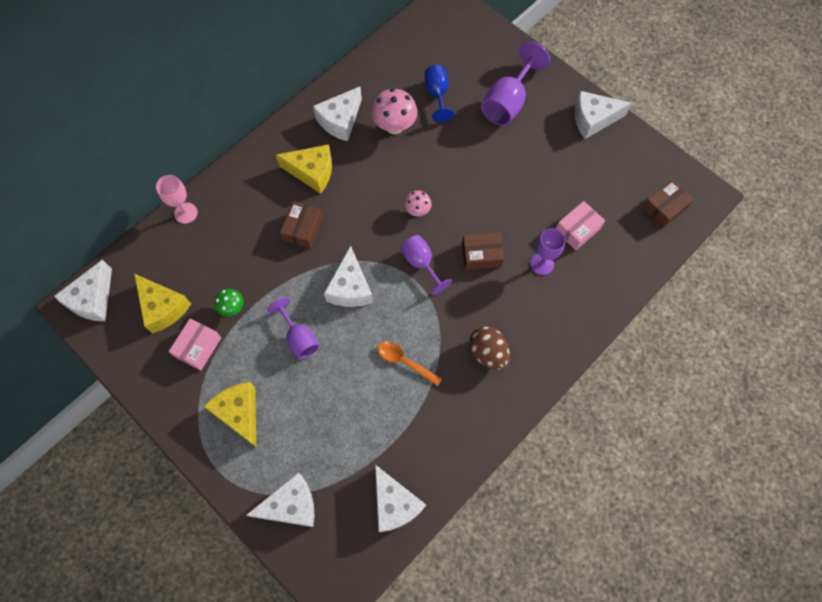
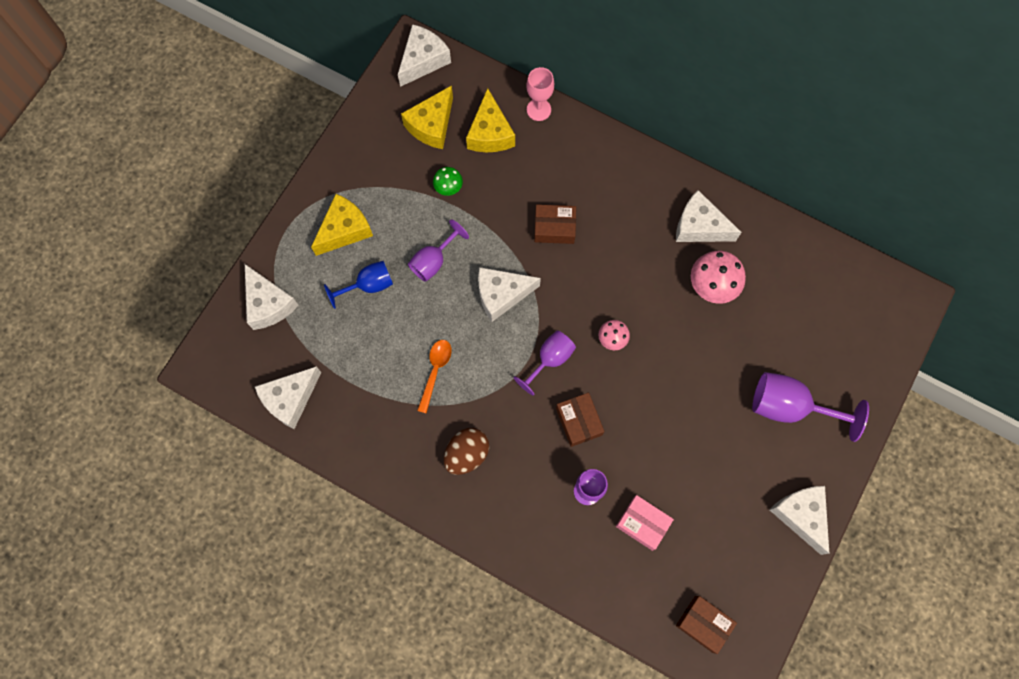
camera: 75 degrees right, 5 degrees up
(93, 299) = (423, 60): white cheese -> white cheese turned 120 degrees clockwise
(198, 347) = (400, 171): pink box -> none
(312, 172) = (625, 216): yellow cheese -> yellow cheese (490, 133)
(437, 94) = (771, 323): blue goblet -> blue goblet (368, 285)

